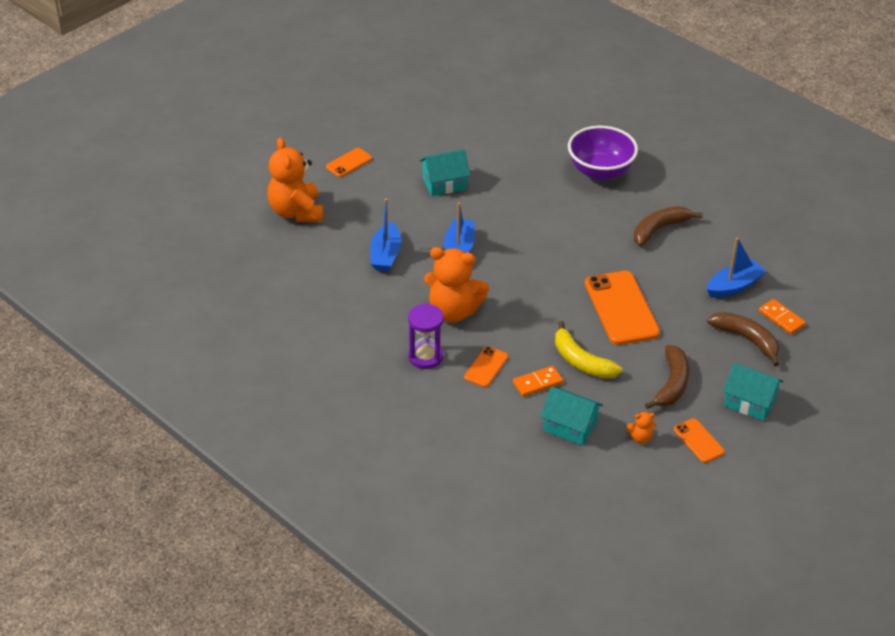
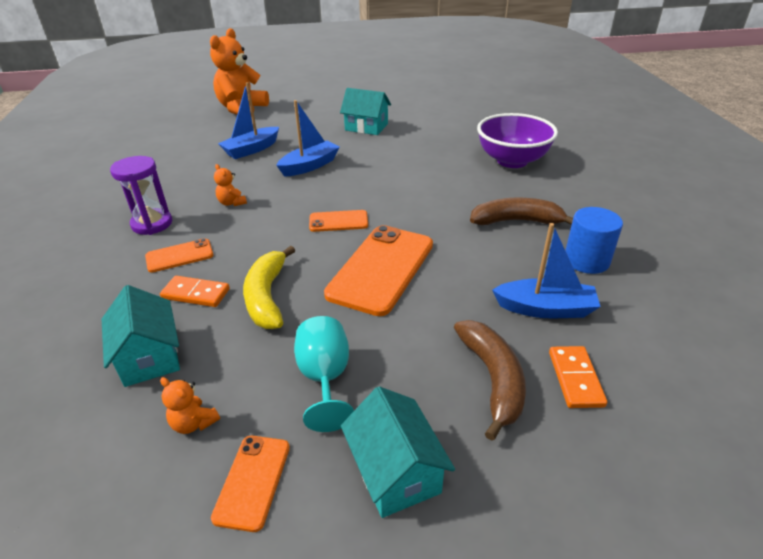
camera: 40 degrees right, 5 degrees down
(349, 163) = (320, 98): orange phone -> orange phone (338, 221)
(453, 311) = (232, 203): orange teddy bear -> orange teddy bear, size x0.42
(672, 384) = (325, 378): brown banana -> turquoise goblet
(726, 241) = (586, 260): none -> blue cylinder

